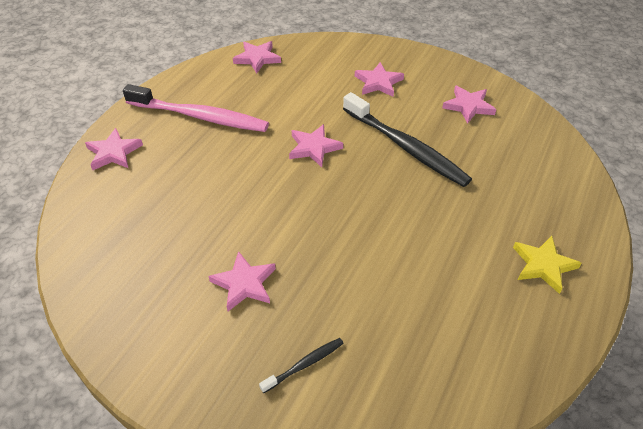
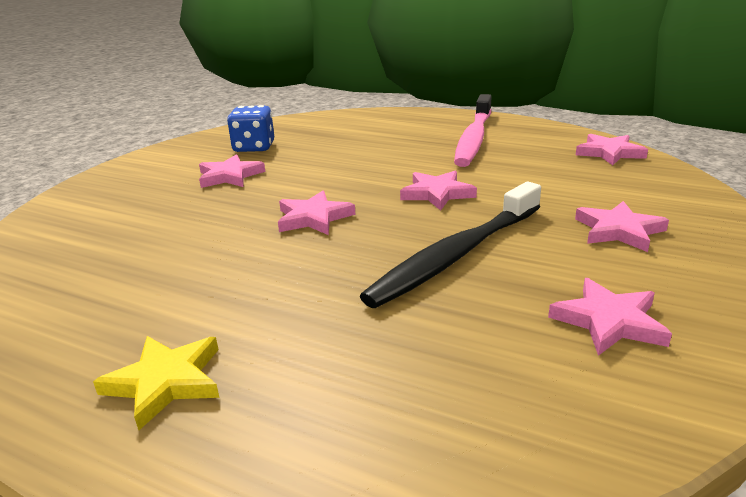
camera: 90 degrees right, 20 degrees down
(114, 152) = (407, 117): pink star -> pink star (313, 218)
(161, 274) = (254, 147): none -> blue dice
(304, 364) = (120, 206): black toothbrush -> none

